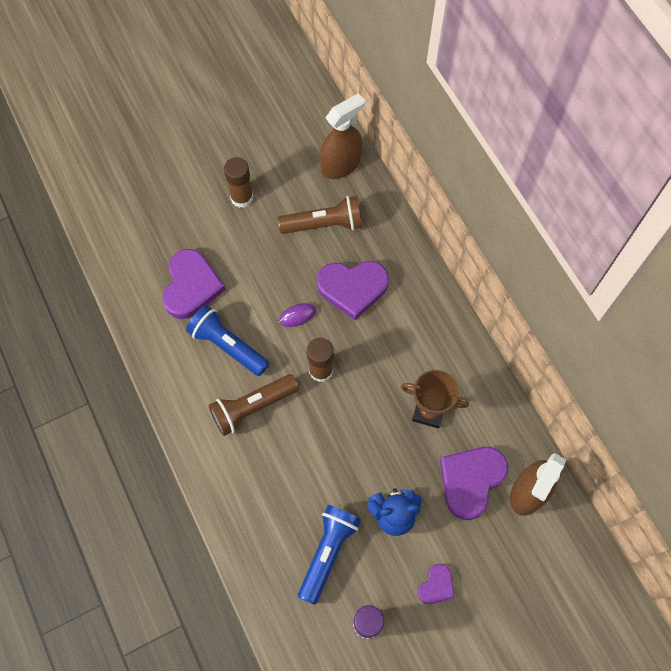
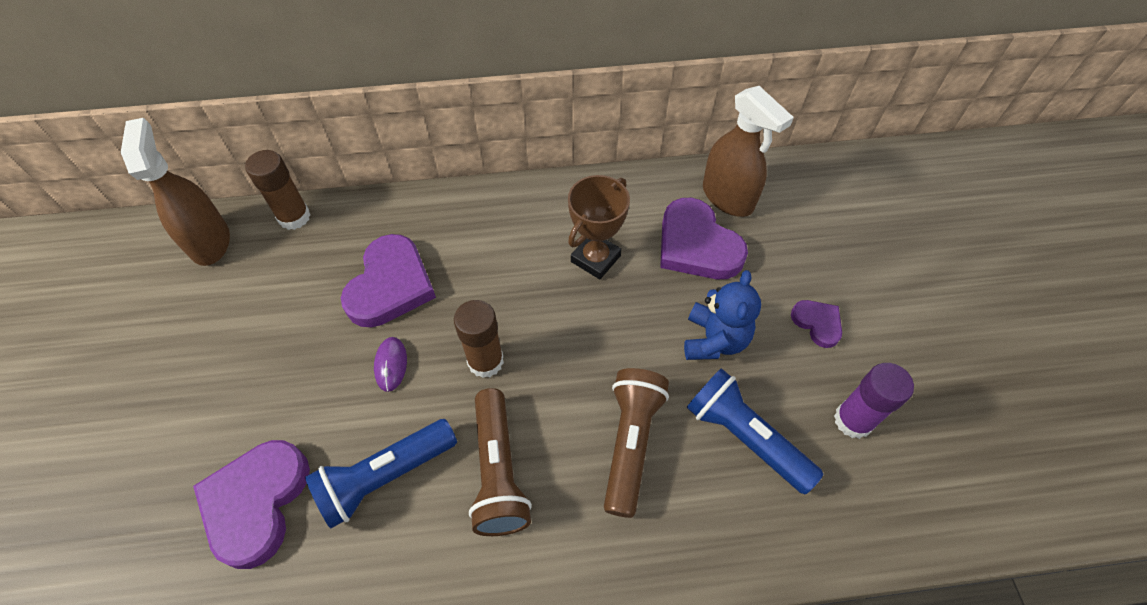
camera: 70 degrees left, 10 degrees down
(191, 286) = (256, 502): purple heart -> purple heart turned 105 degrees counterclockwise
(242, 197) = (164, 380): brown glue stick -> brown glue stick (294, 217)
(324, 224) = (280, 288): brown flashlight -> brown flashlight (631, 443)

